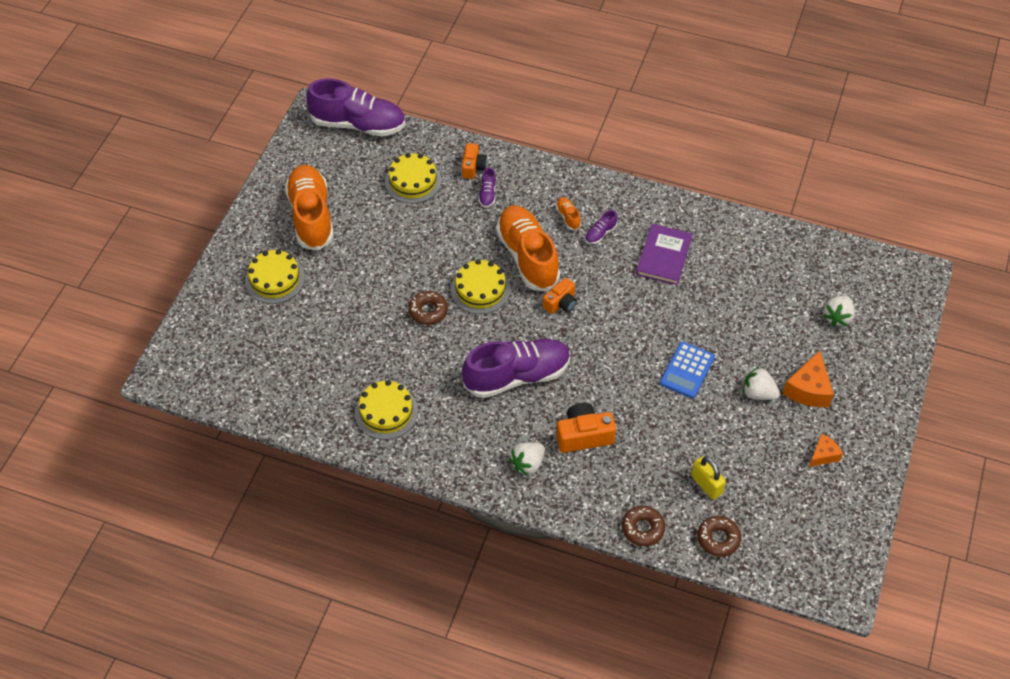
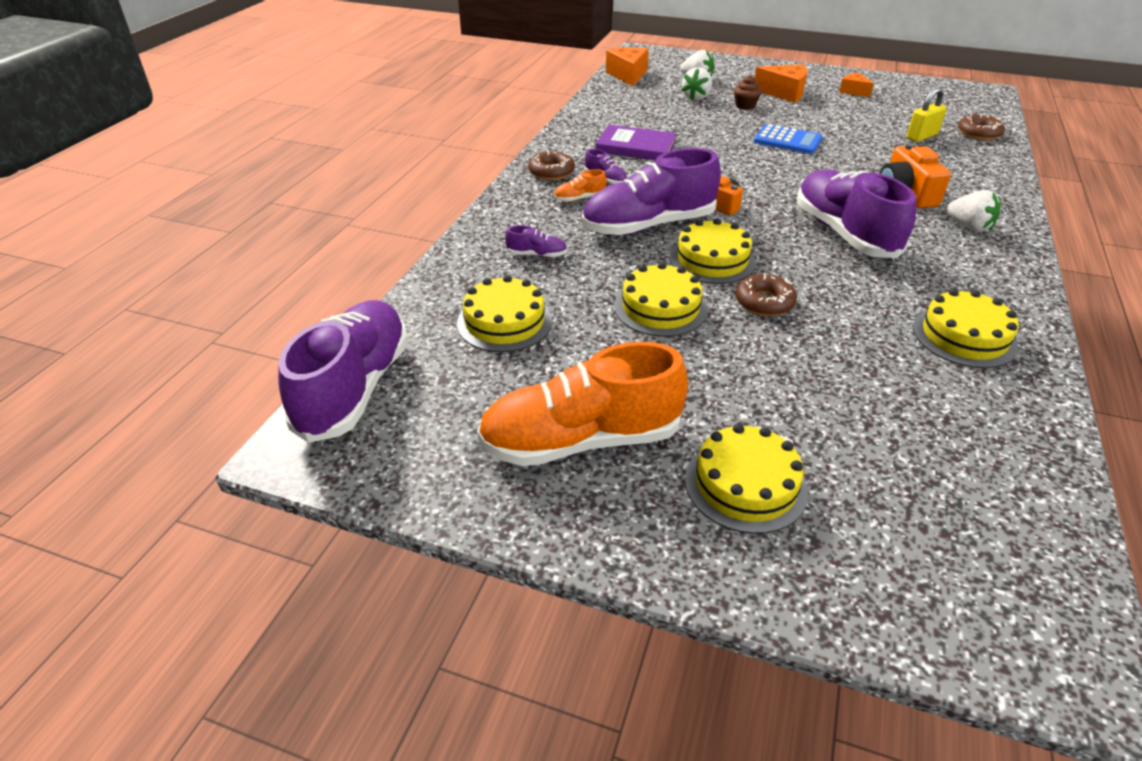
camera: 90 degrees left, 15 degrees down
(424, 256) = (660, 308): none -> yellow cake
(473, 167) = (482, 267): orange camera -> none
(527, 257) = (648, 225): orange shoe -> purple shoe
(642, 528) = (999, 166): brown donut -> brown donut (551, 172)
(758, 393) = (799, 112): white strawberry -> white strawberry (696, 97)
(768, 349) = (745, 106): none -> brown cupcake
(840, 259) = (628, 75): none -> orange cheese

